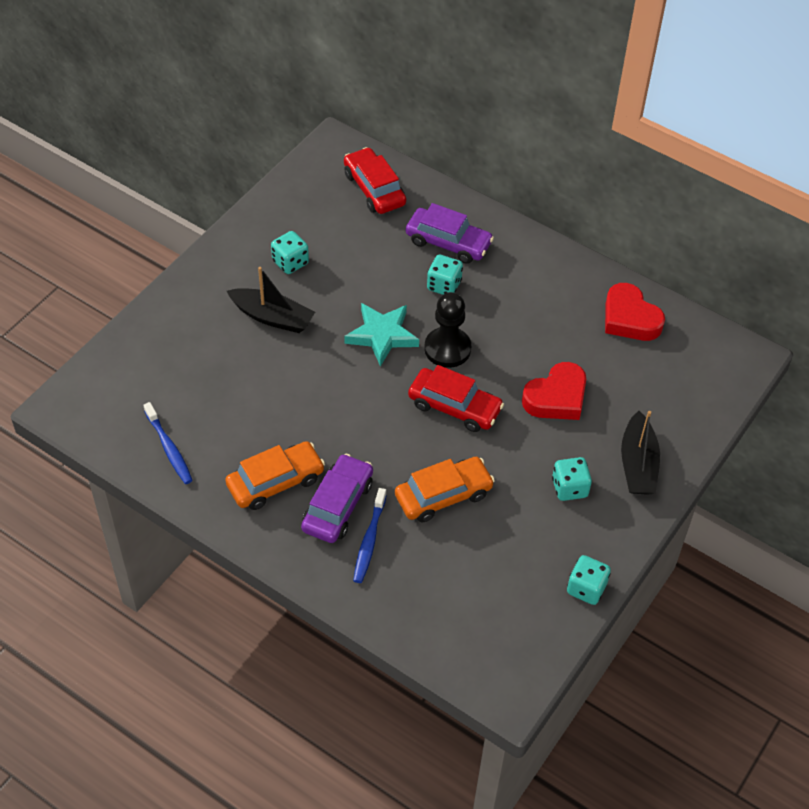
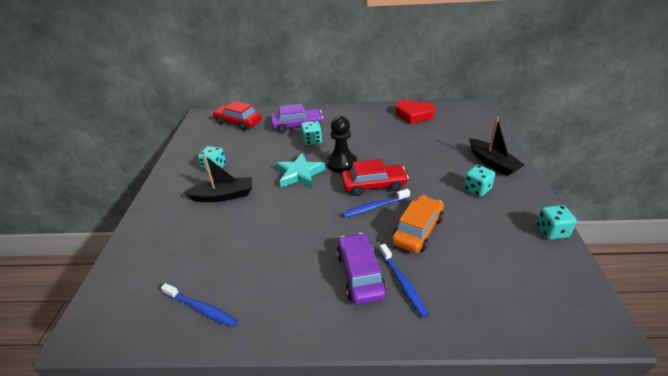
camera: 30 degrees left, 15 degrees down
(275, 482) = (303, 284): orange car -> none
(426, 437) = (374, 207): none -> blue toothbrush
(556, 397) = (420, 156): red heart -> none

